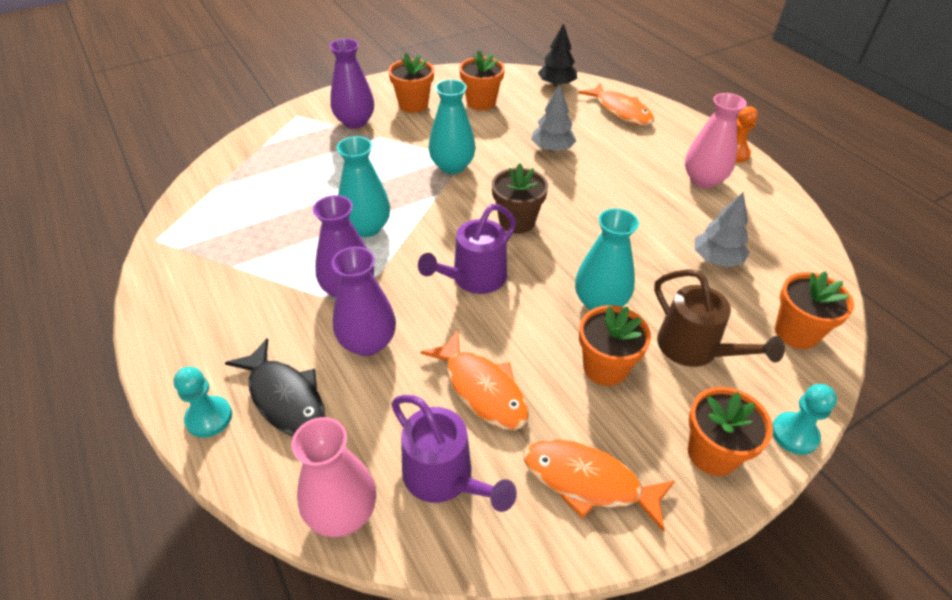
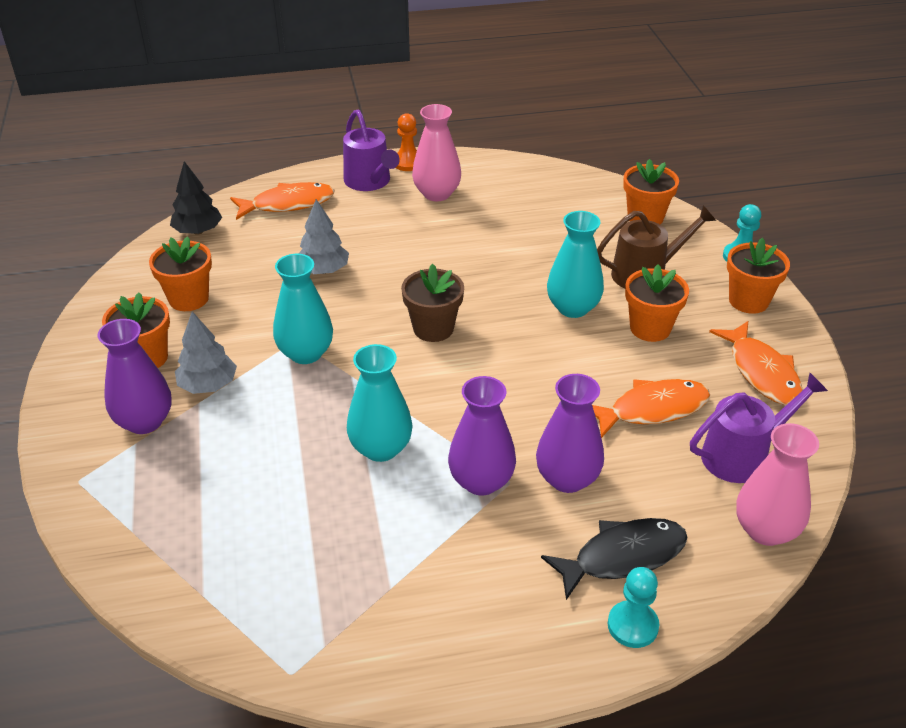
camera: 70 degrees left, 5 degrees down
(473, 279) = (507, 381): purple watering can -> purple watering can (370, 182)
(588, 482) = (761, 372): orange fish -> orange fish turned 60 degrees counterclockwise
(716, 259) = (547, 225): grey tree -> grey tree (208, 385)

